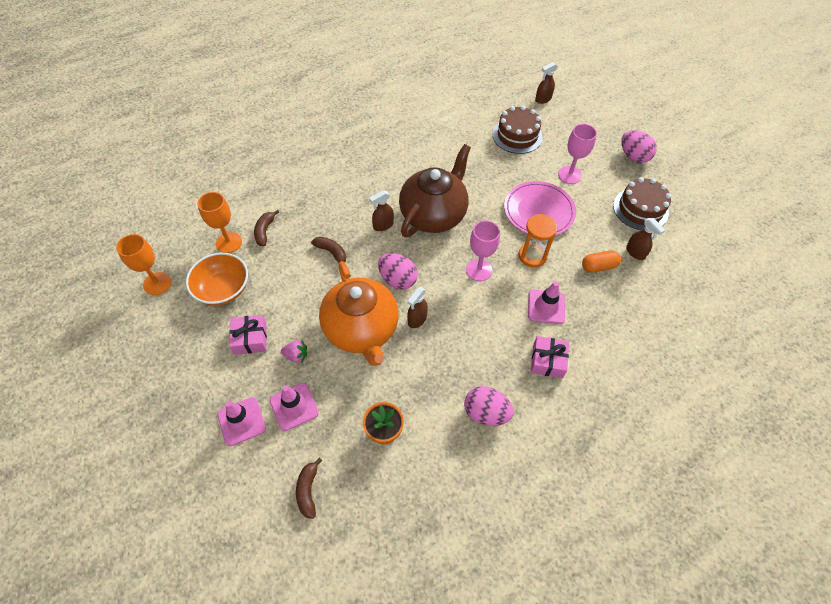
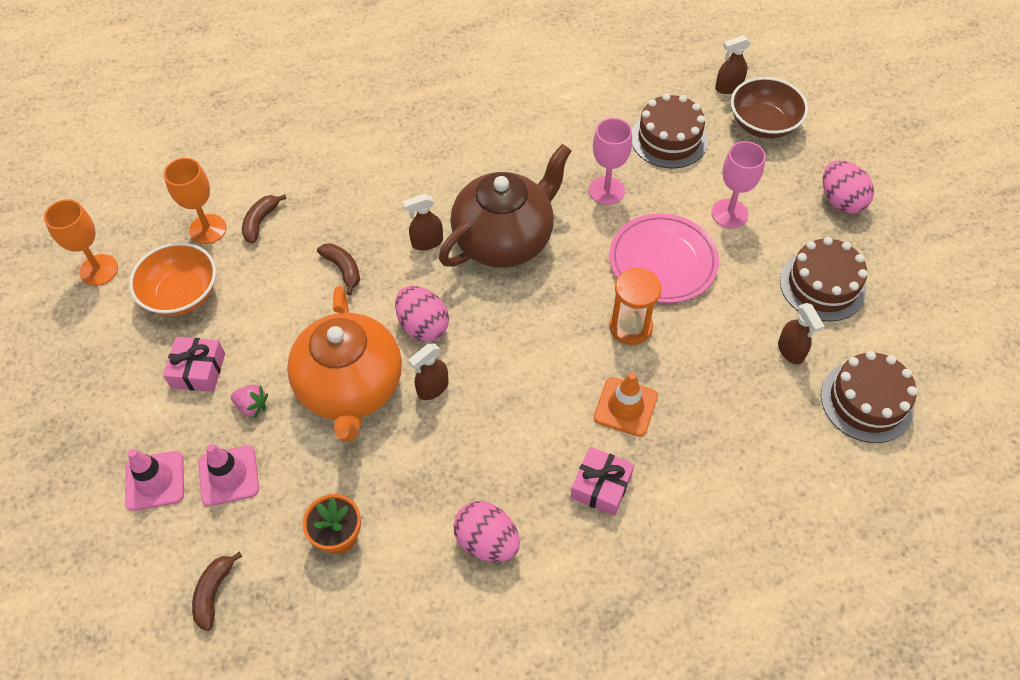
camera: 15 degrees right, 0 degrees up
(479, 270) = (544, 333): pink goblet -> pink goblet (606, 190)
(546, 307) = (625, 407): pink traffic cone -> orange traffic cone
(571, 118) = (763, 124): none -> brown bowl
(598, 266) = (726, 361): orange capsule -> none
(691, 274) = (867, 401): none -> brown cake

